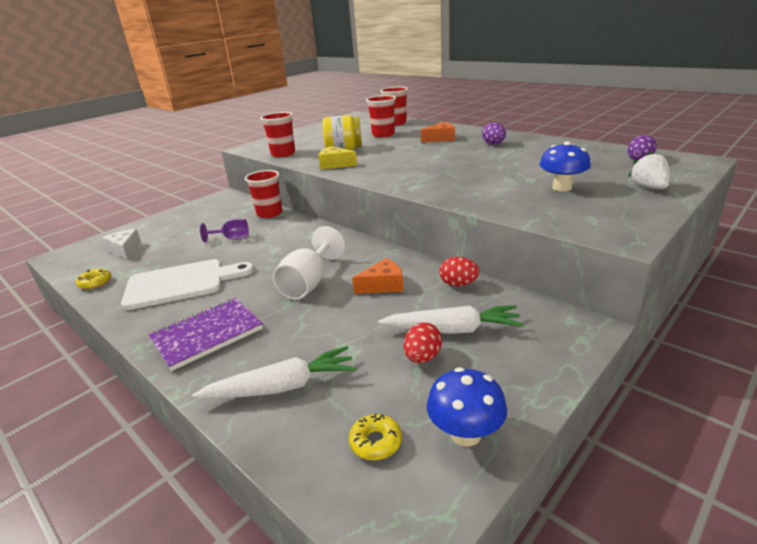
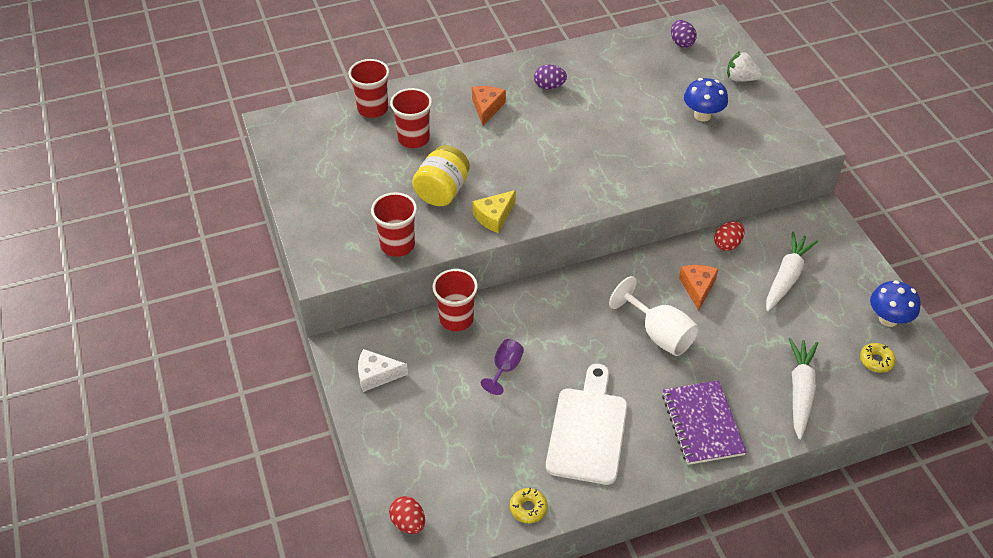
camera: 65 degrees left, 20 degrees up
(125, 250) = (451, 475): white cheese -> white cheese (376, 375)
(422, 357) = (808, 306): red egg -> red egg (408, 523)

